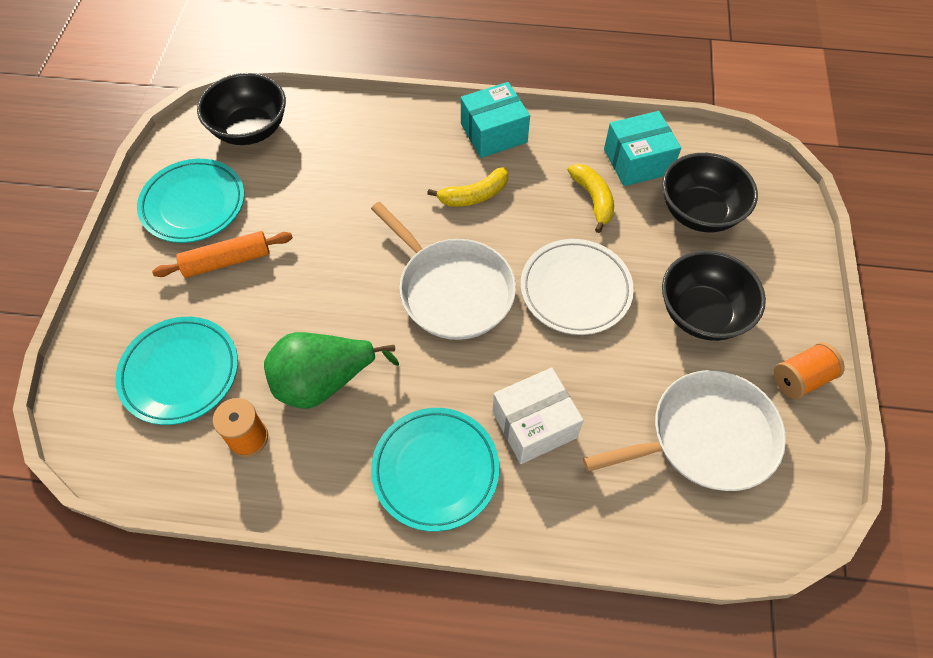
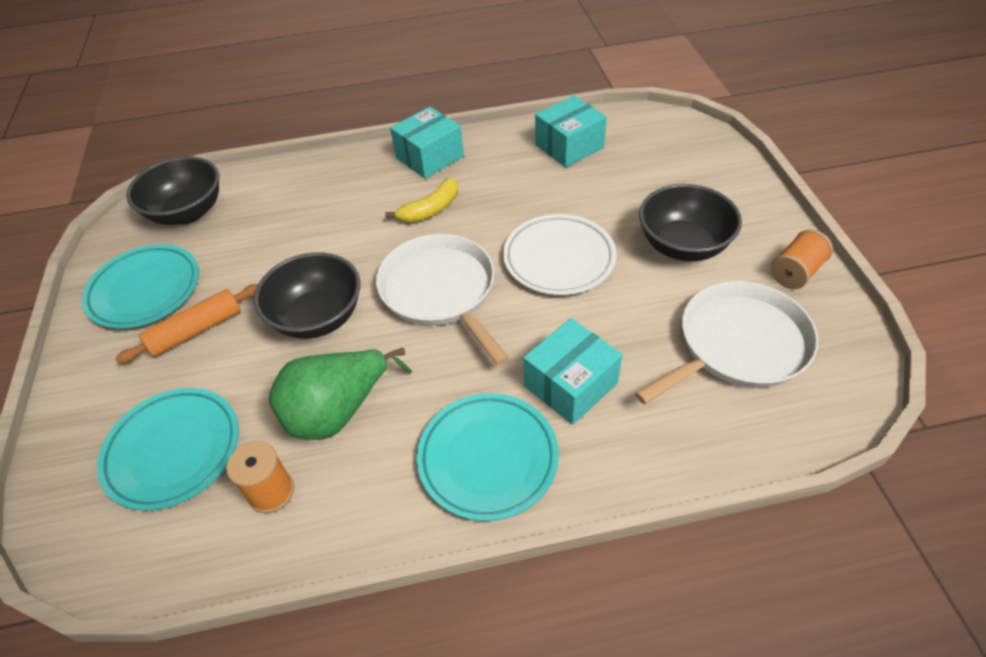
camera: 15 degrees left, 10 degrees down
(452, 290) = (440, 291): white pan -> white pan turned 150 degrees counterclockwise
(534, 424) = (570, 384): white box -> turquoise box
(593, 199) = (543, 184): yellow banana -> none
(699, 212) = (641, 169): black bowl -> black bowl (318, 317)

